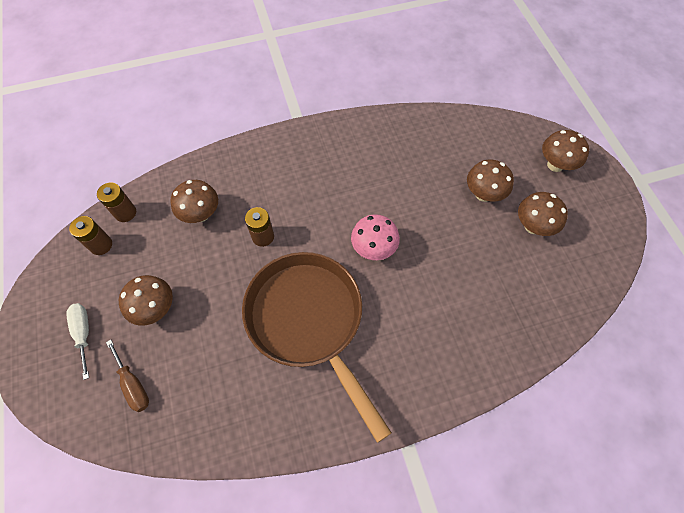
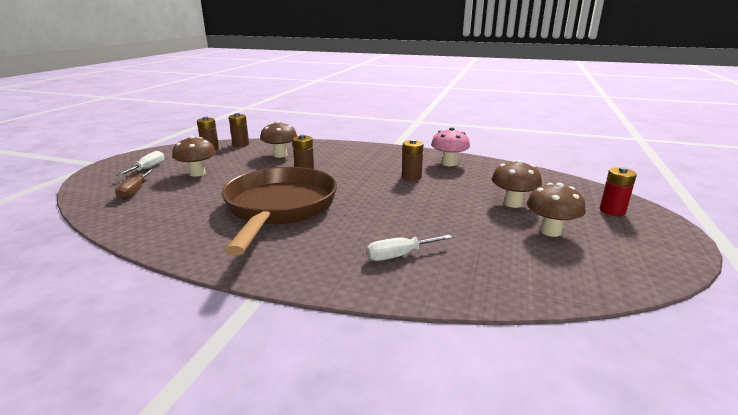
camera: 35 degrees right, 40 degrees down
(372, 190) = (411, 177): none -> brown battery
(373, 249) = (377, 197): pink mushroom -> pink mushroom (448, 163)
(459, 330) = (399, 255): none -> white screwdriver
(555, 165) = (612, 211): brown mushroom -> red battery

